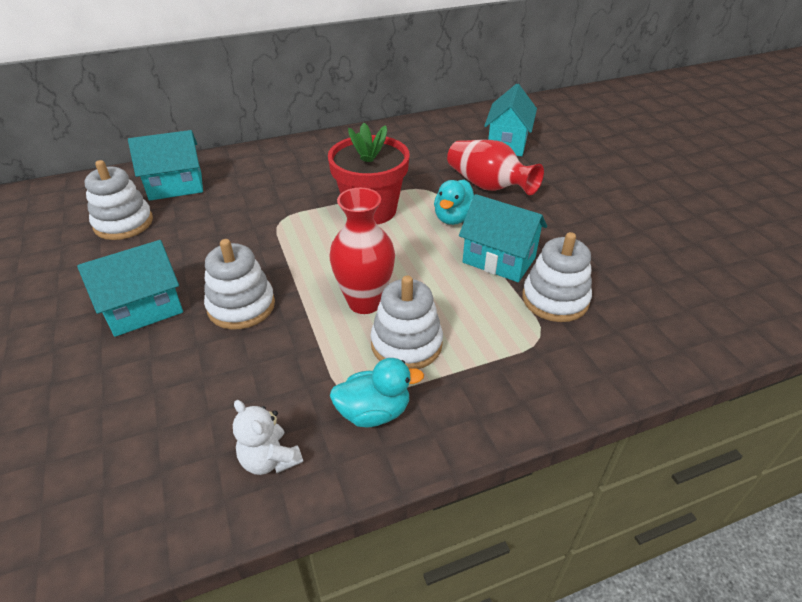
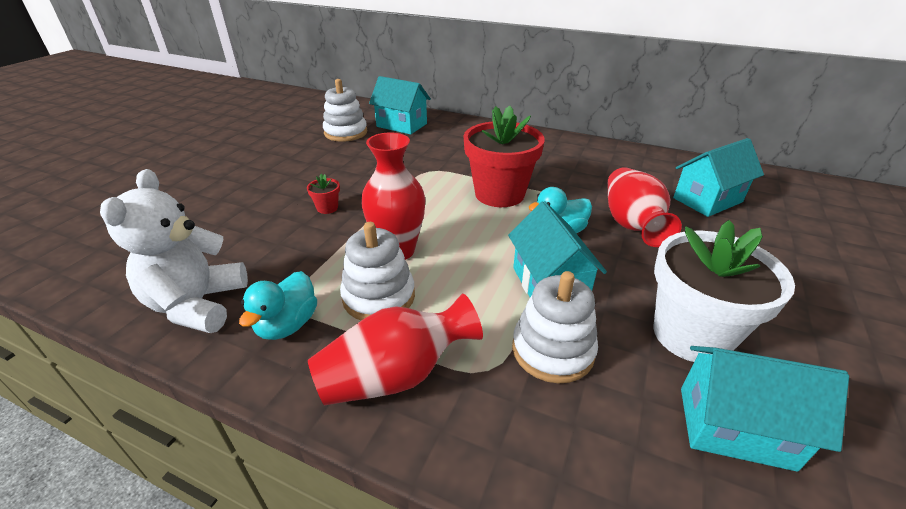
camera: 45 degrees right, 5 degrees down
(144, 309) = (283, 181): turquoise house -> turquoise house (734, 427)
(241, 306) = (327, 208): white stacking toy -> red flower pot
(270, 459) = (198, 305): white teddy bear -> white teddy bear, size x1.82
(374, 412) = (287, 325): turquoise duck -> turquoise duck turned 75 degrees clockwise
(497, 382) = (395, 375): none -> red vase
(602, 241) = (691, 334): none -> white flower pot

